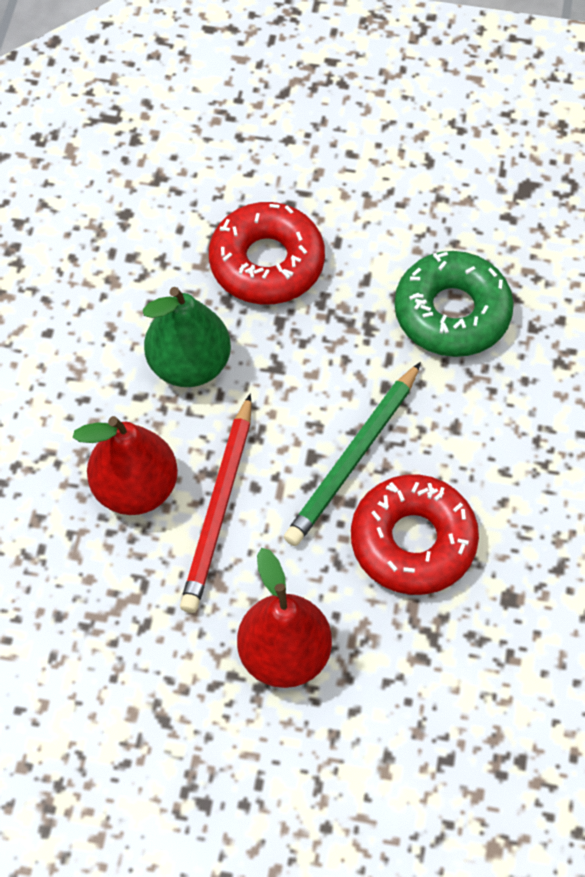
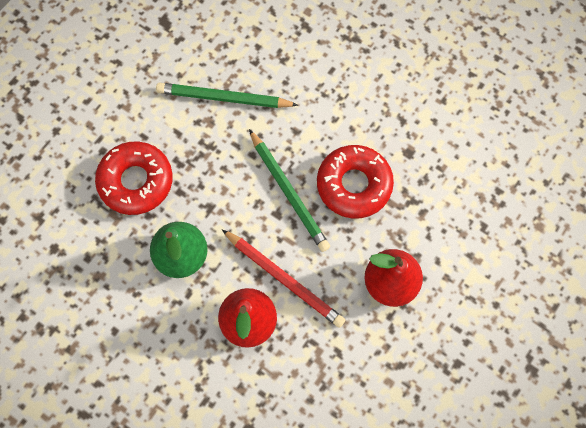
camera: 65 degrees left, 10 degrees up
(452, 313) = (224, 98): green donut -> green pencil

